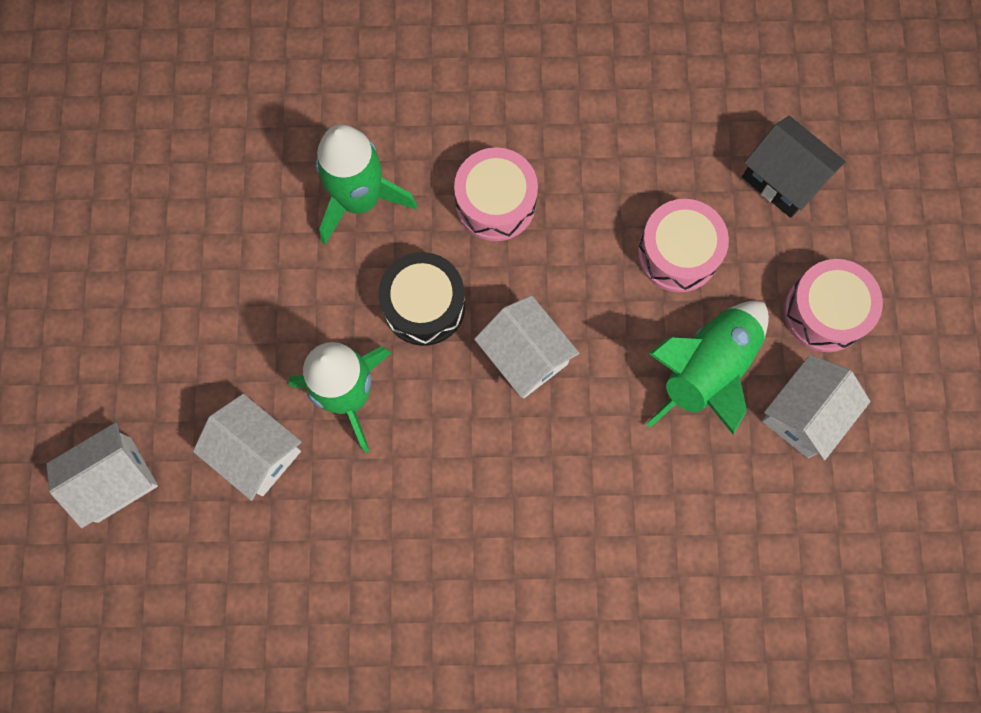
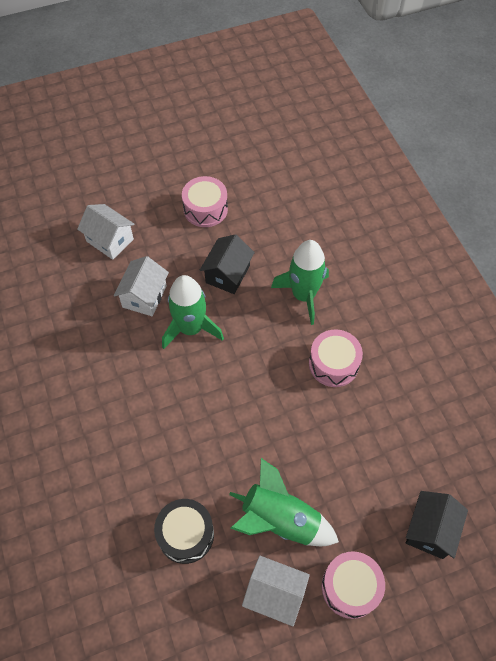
camera: 70 degrees right, 15 degrees down
(271, 302) = (227, 274): none -> black house
(424, 305) = (256, 348): black drum -> black drum (186, 534)
(525, 356) = (248, 411): white house -> none
(678, 253) = (349, 478): pink drum -> pink drum (205, 209)

